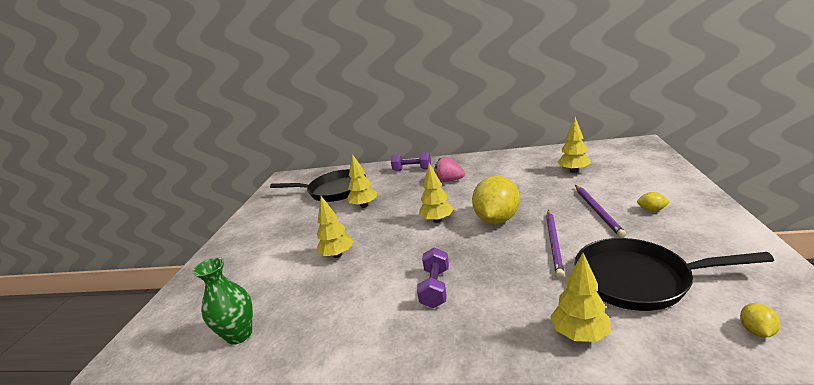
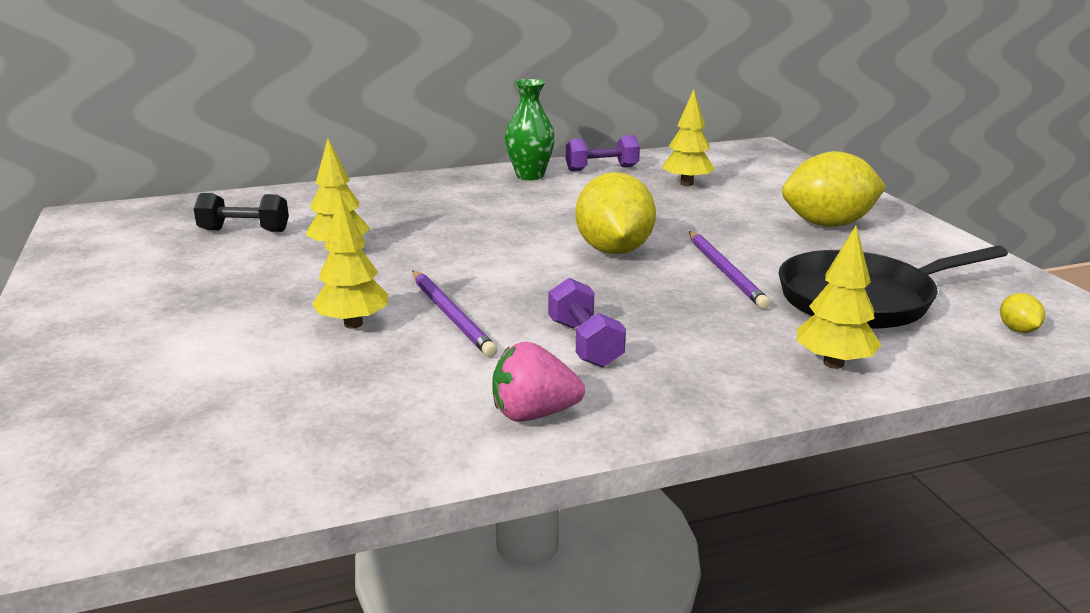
camera: 30 degrees left, 0 degrees up
(239, 334) = (249, 460): green vase -> green vase (530, 176)
(334, 190) = (244, 231): black pan -> black dumbbell
(412, 169) = (393, 191): purple dumbbell -> purple dumbbell (601, 169)
(437, 220) = (510, 259): yellow tree -> none
(449, 181) = (483, 205): pink strawberry -> pink strawberry (533, 414)
(597, 211) = (757, 230): purple pencil -> purple pencil (451, 315)
(651, 210) = (828, 224): yellow lemon -> yellow lemon, size x2.49

